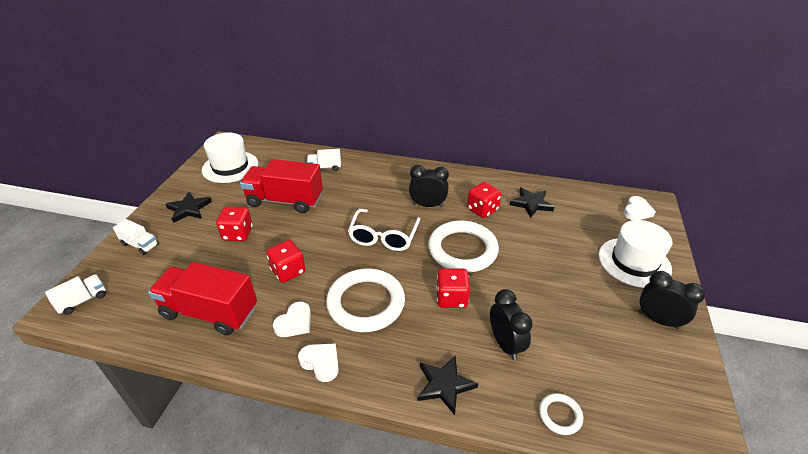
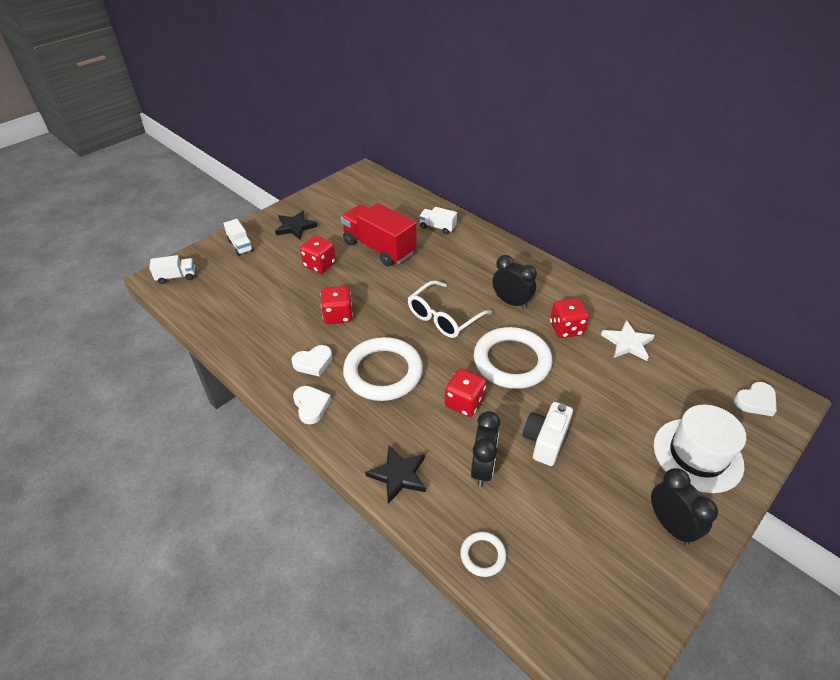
camera: 30 degrees right, 5 degrees up
(210, 312) = (256, 325): red truck -> none
(230, 167) = (353, 198): white hat -> none
(531, 204) = (627, 343): black star -> white star
(533, 300) = (545, 441): none -> white camera

